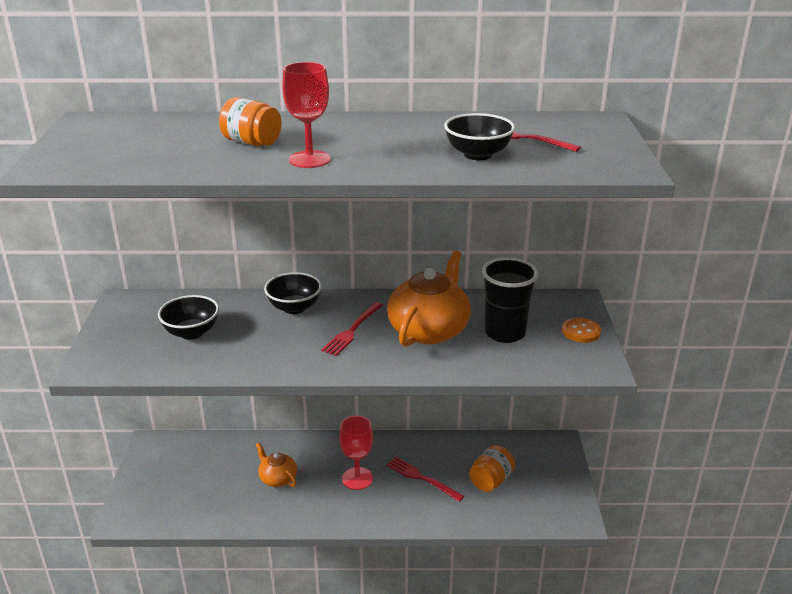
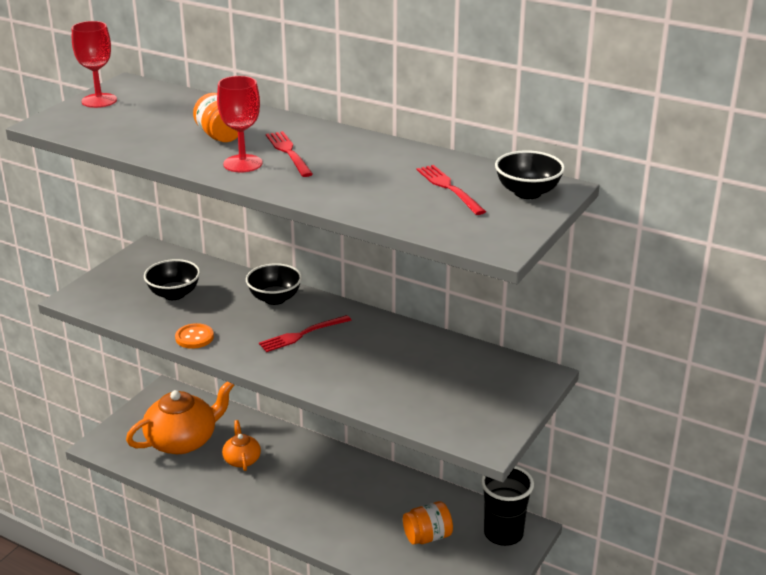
camera: 30 degrees right, 0 degrees up
(357, 478) = (308, 486): red goblet -> red goblet (99, 100)
(421, 478) = (365, 508): red fork -> red fork (288, 152)
(429, 330) = (368, 356): orange teapot -> orange teapot (182, 440)
(477, 155) = (385, 195): black bowl -> black bowl (527, 193)
(504, 333) = (434, 382): black cup -> black cup (503, 533)
(581, 331) = (509, 405): orange button -> orange button (194, 337)

